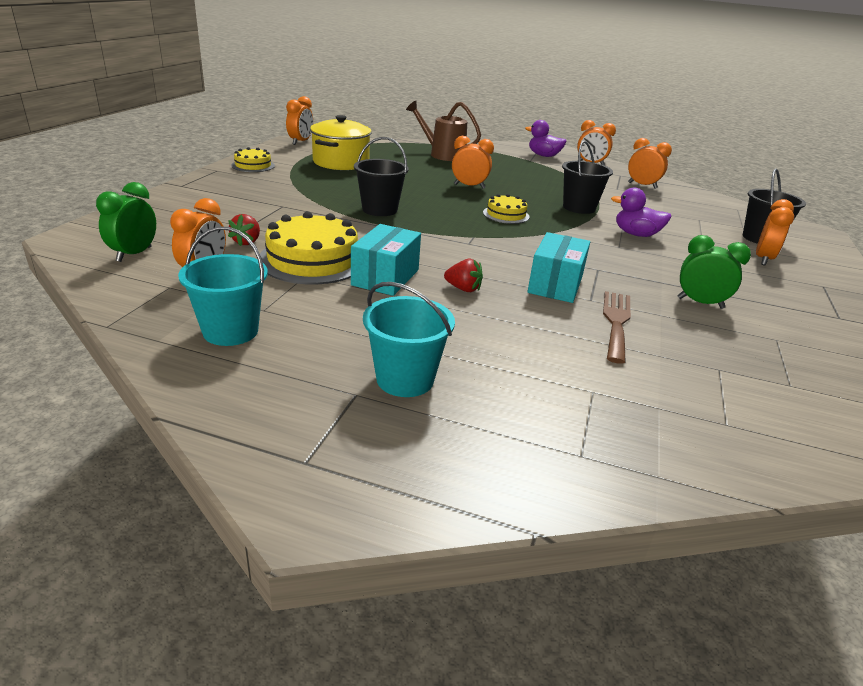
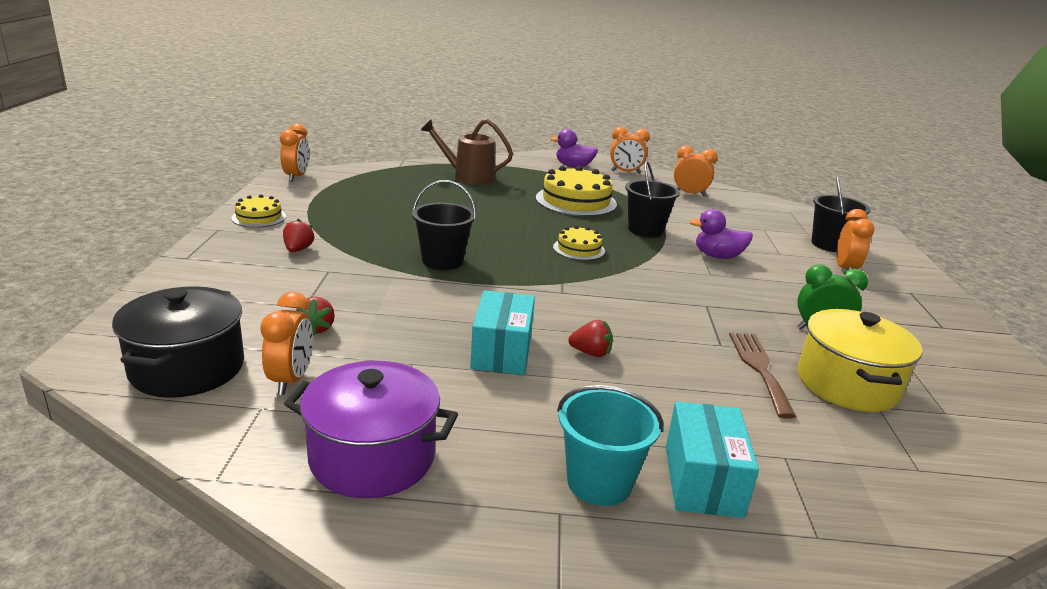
camera: 15 degrees left, 5 degrees down
(134, 254) = (187, 368): green clock -> black pot
(230, 331) = (372, 457): turquoise bucket -> purple pot
(268, 190) = (298, 250): none -> red strawberry
(313, 260) = (408, 341): yellow cake -> yellow cake (576, 201)
(341, 162) = (361, 200): yellow pot -> yellow pot (847, 384)
(469, 186) = (520, 216): orange clock -> none
(555, 284) = (677, 332): turquoise box -> turquoise box (703, 480)

